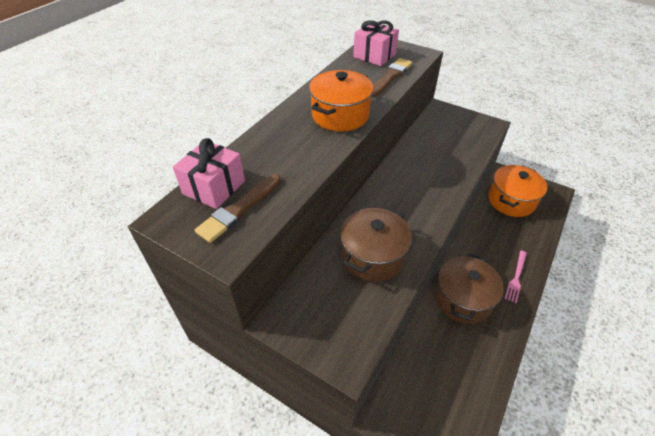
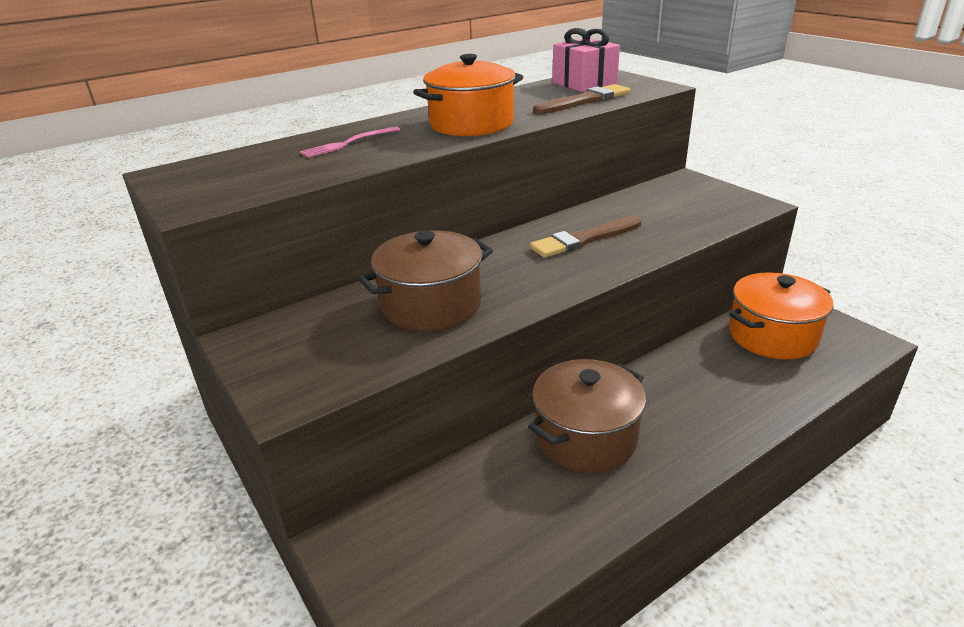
camera: 25 degrees right, 15 degrees down
(214, 187) = (245, 158): pink gift -> none
(239, 209) = (249, 177): brown brush -> brown brush (584, 239)
(516, 277) = (706, 434): pink fork -> pink fork (348, 143)

